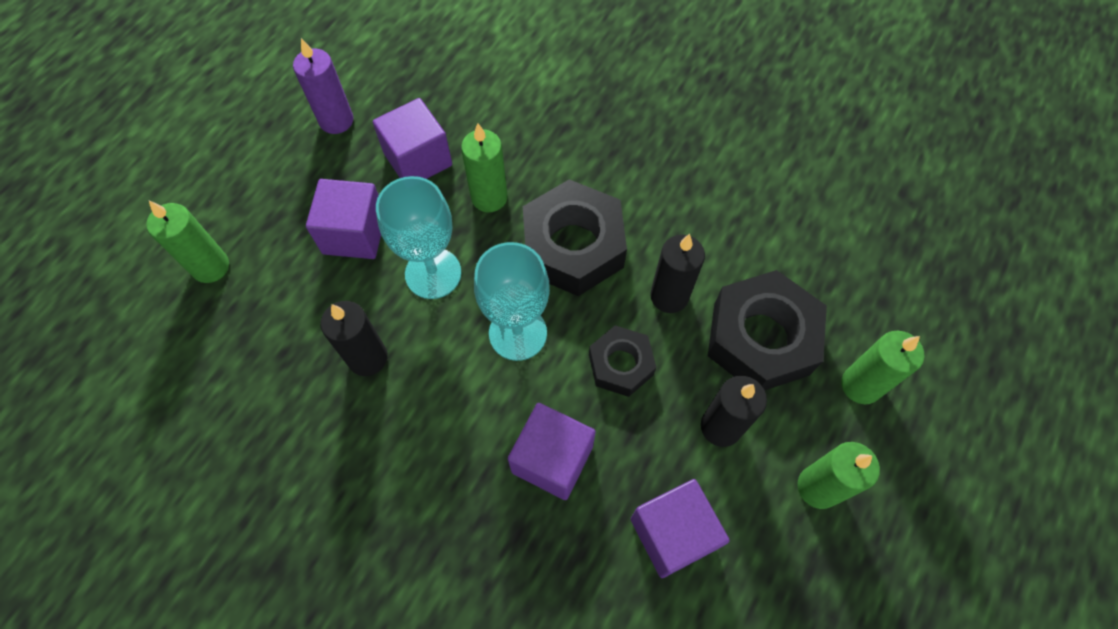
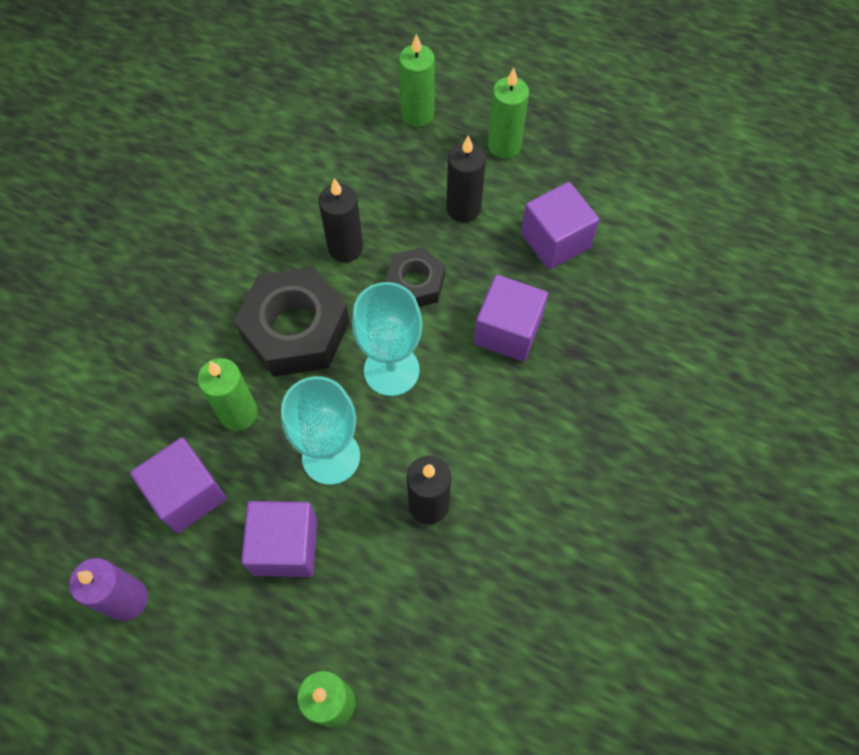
camera: 95 degrees left, 0 degrees up
(761, 338) = (382, 179): black nut -> none

